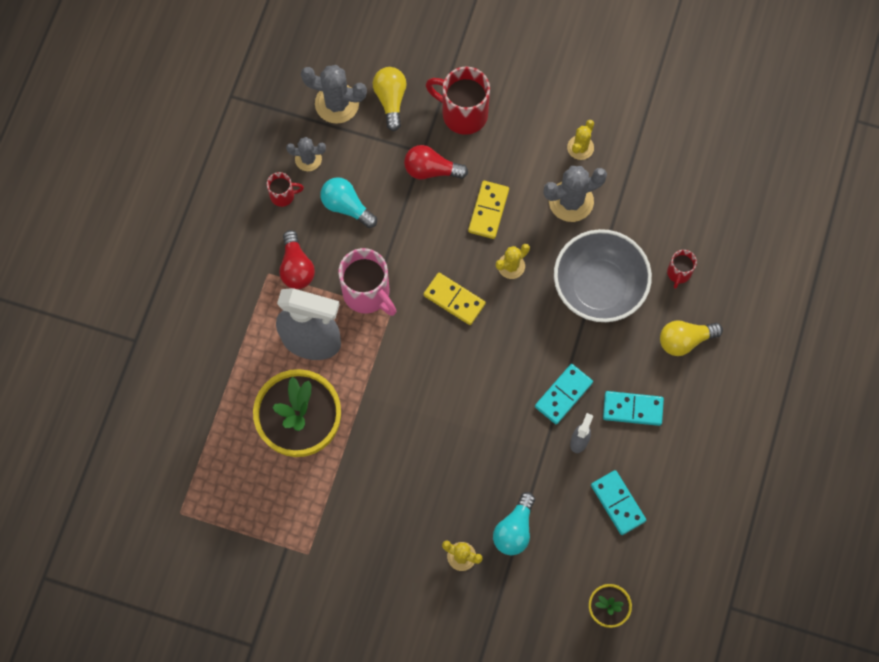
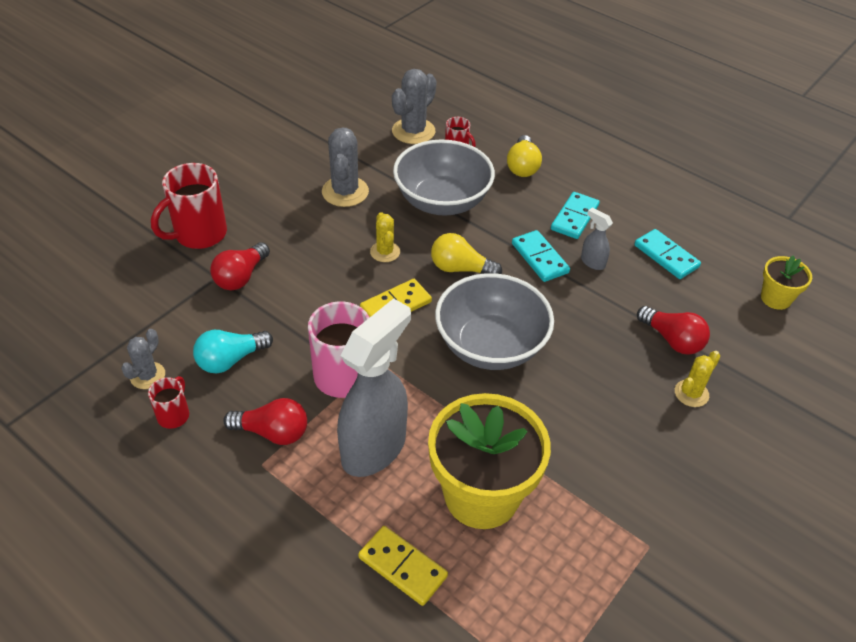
camera: 70 degrees left, 25 degrees down
(337, 103) = (103, 328): grey cactus -> grey cactus (413, 131)
(391, 100) = (138, 283): yellow light bulb -> yellow light bulb (460, 268)
(443, 387) = (490, 345): none -> grey bowl
(488, 211) = (315, 249): yellow domino -> yellow domino (402, 567)
(514, 529) = (672, 340): turquoise light bulb -> red light bulb
(580, 147) = (296, 170): yellow cactus -> none
(618, 503) = (666, 256): turquoise domino -> turquoise domino turned 60 degrees clockwise

